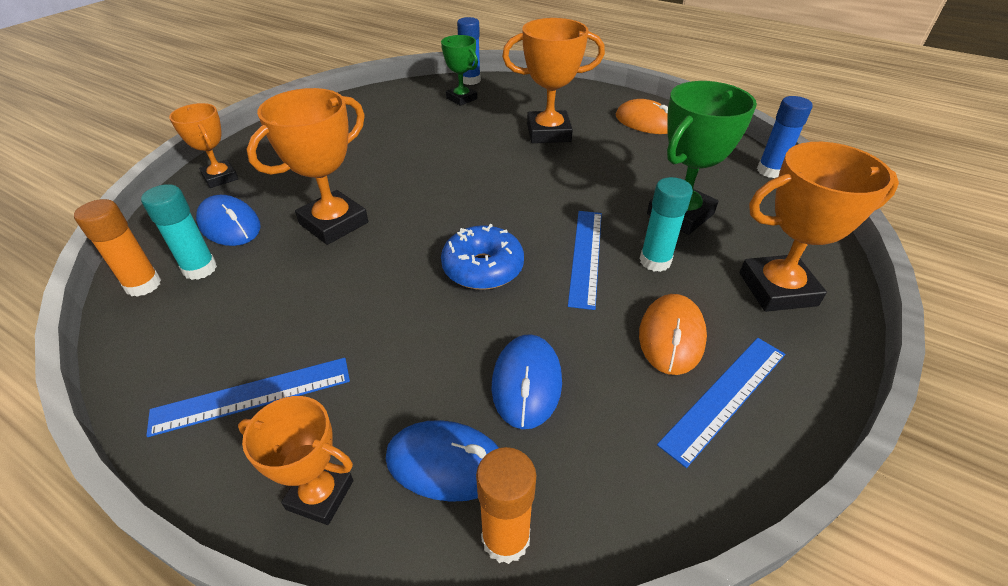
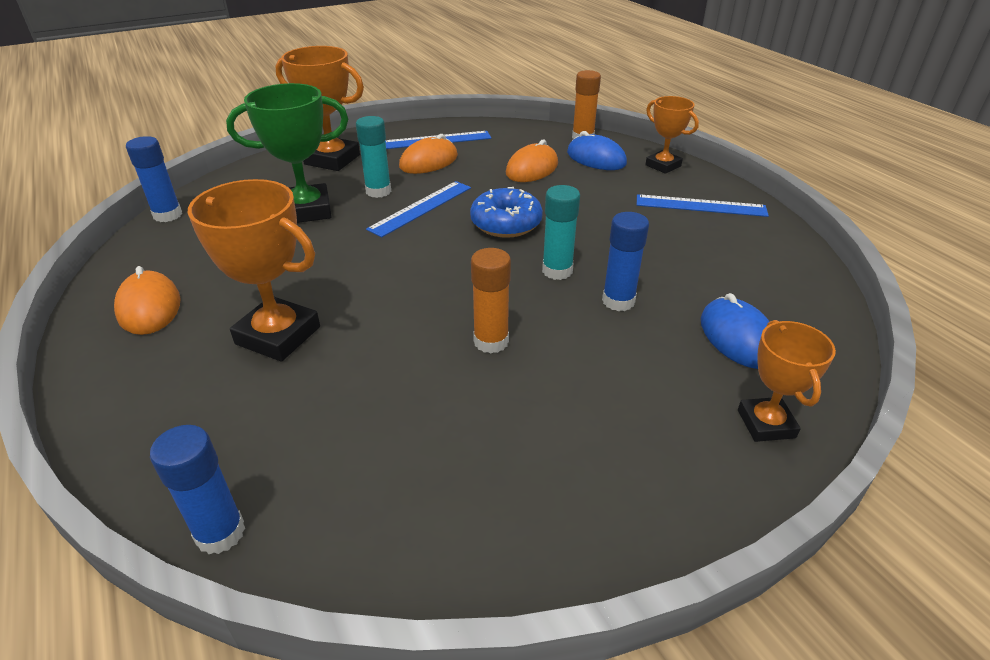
camera: 150 degrees left, 5 degrees down
(143, 285) = (813, 299): orange glue stick -> orange glue stick (491, 341)
(200, 269) = (760, 297): turquoise glue stick -> turquoise glue stick (557, 271)
(334, 223) = (618, 301): orange trophy -> blue glue stick
(461, 98) = (300, 471): green trophy -> none
(527, 383) = (532, 168): blue mouse -> orange mouse

